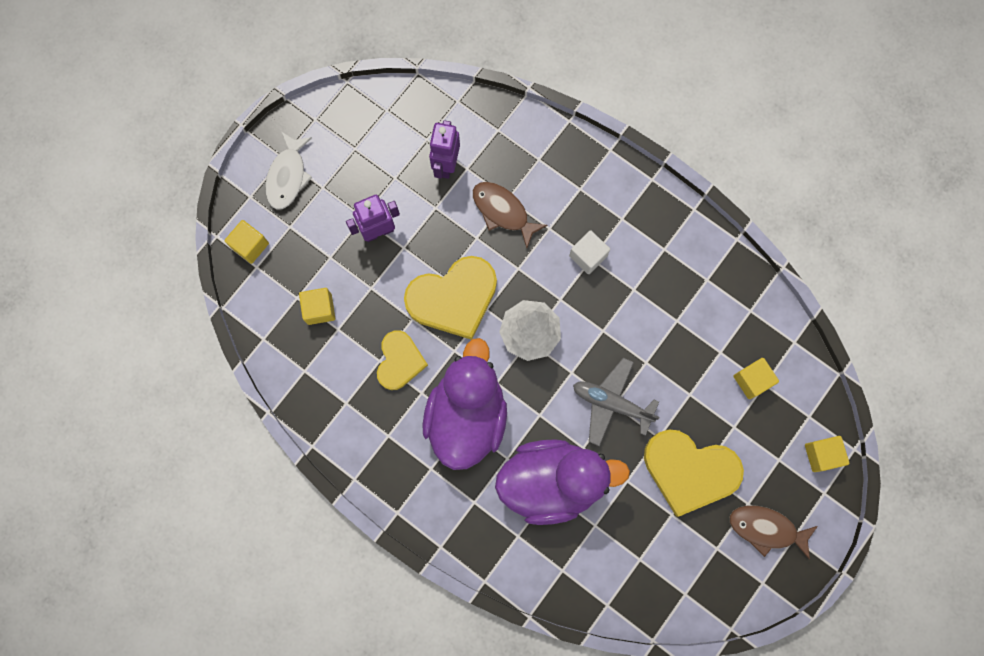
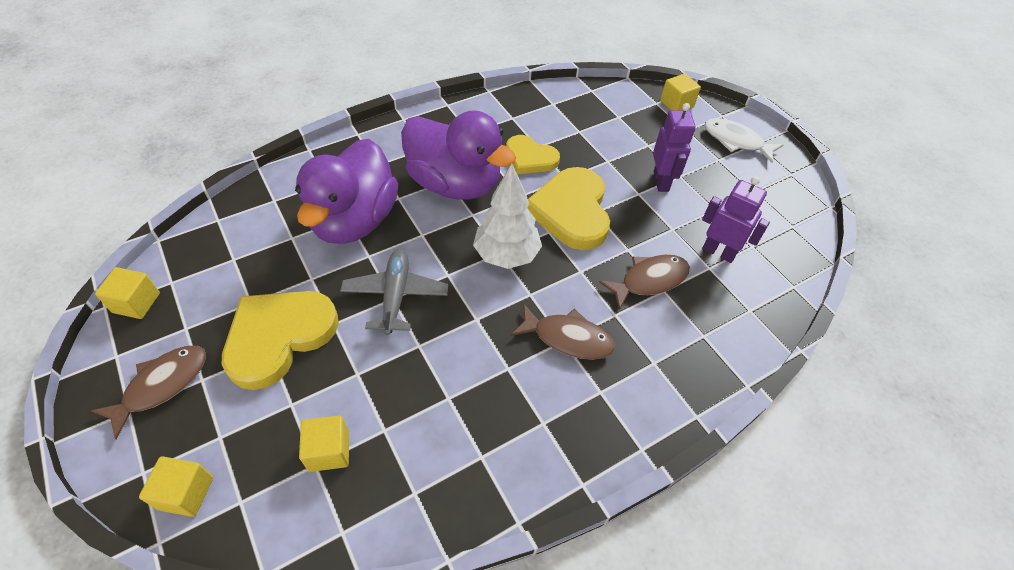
camera: 110 degrees right, 25 degrees down
(319, 309) = (602, 126): yellow cube -> yellow cube (136, 303)
(588, 256) = (568, 338): white cube -> brown fish
(611, 403) = (395, 296): grey plane -> grey plane turned 45 degrees counterclockwise

